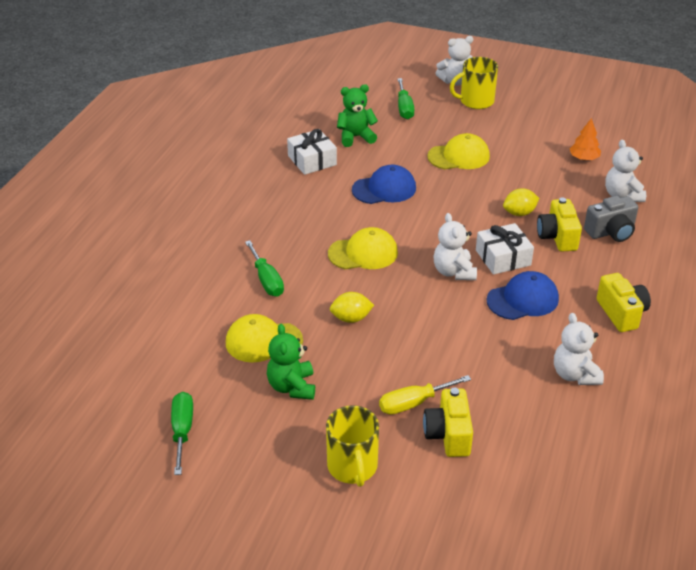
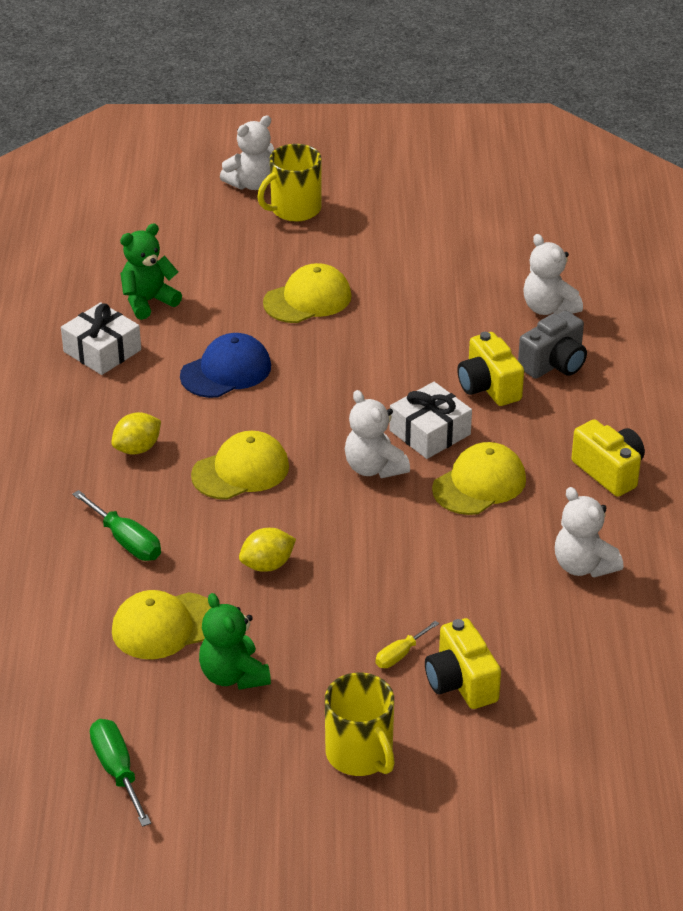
camera: 20 degrees left, 0 degrees up
(404, 108) = (197, 241): green screwdriver -> none
(413, 403) = (400, 654): yellow screwdriver -> yellow screwdriver, size x0.62
(519, 213) = (425, 364): yellow lemon -> yellow lemon (137, 448)
(523, 299) = (479, 484): blue cap -> yellow cap
(584, 158) = (478, 265): orange tree -> none

